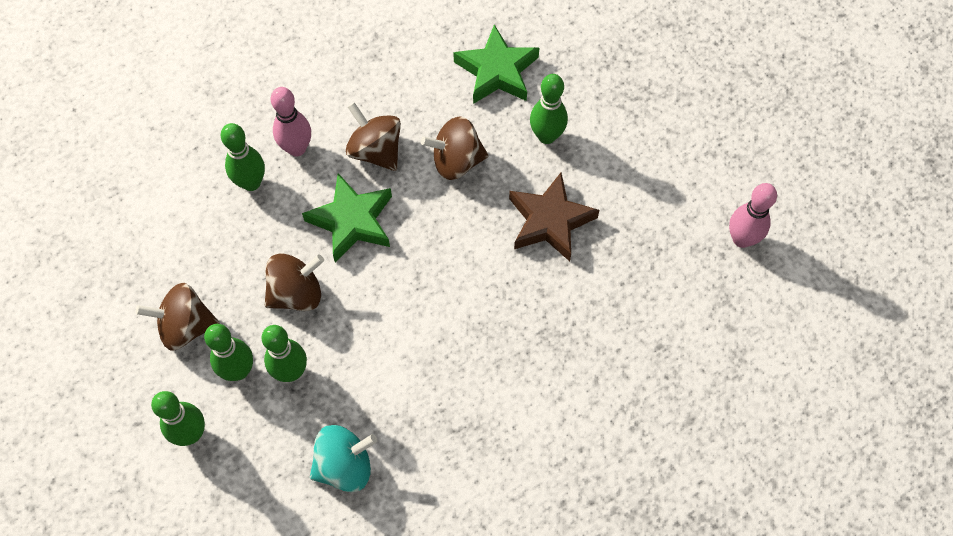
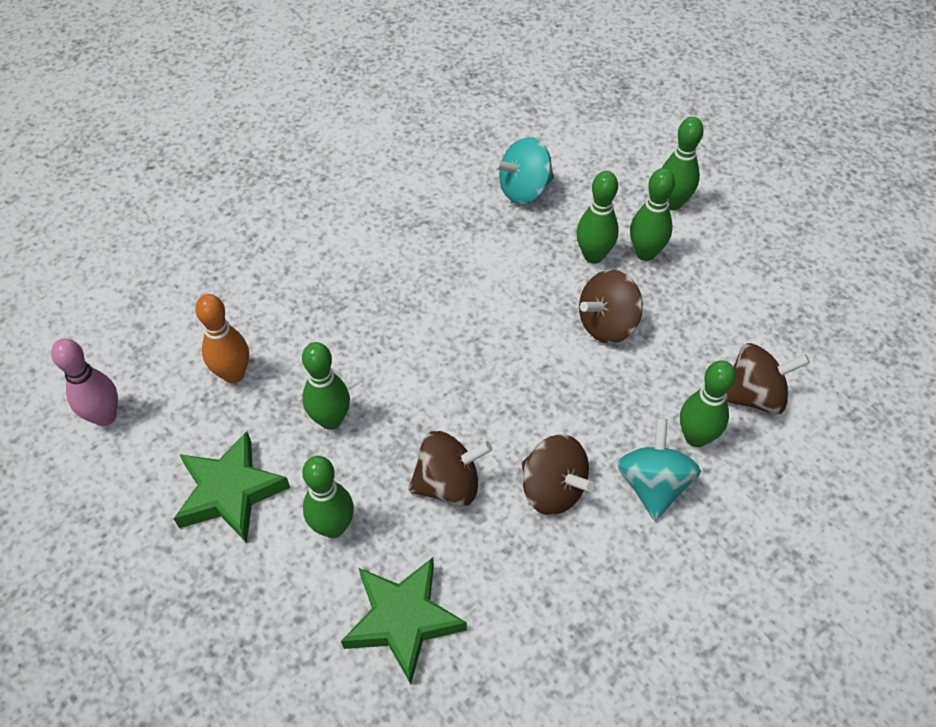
camera: 175 degrees right, 10 degrees down
(185, 326) = (713, 286): brown spinning top -> brown spinning top (754, 396)
(297, 148) = (653, 484): pink bowling pin -> turquoise spinning top
(352, 221) = (564, 402): green star -> green star (230, 492)
(550, 221) = (331, 420): brown star -> green bowling pin
(637, 270) = (233, 374): none -> orange bowling pin

